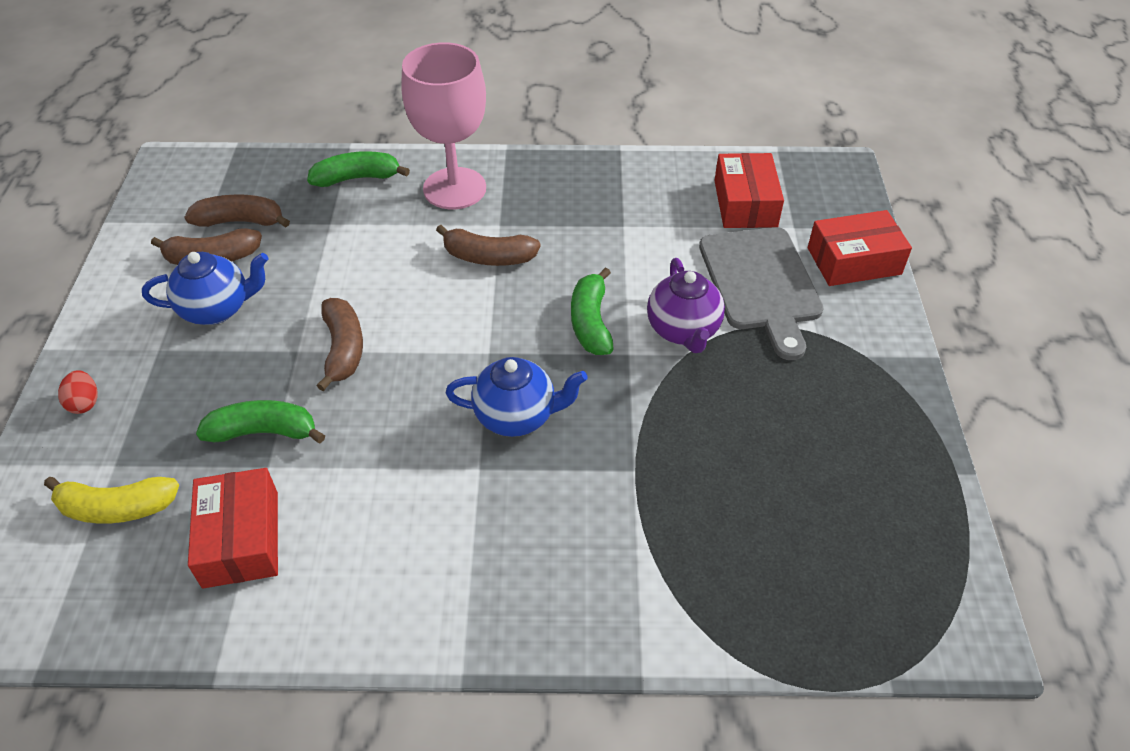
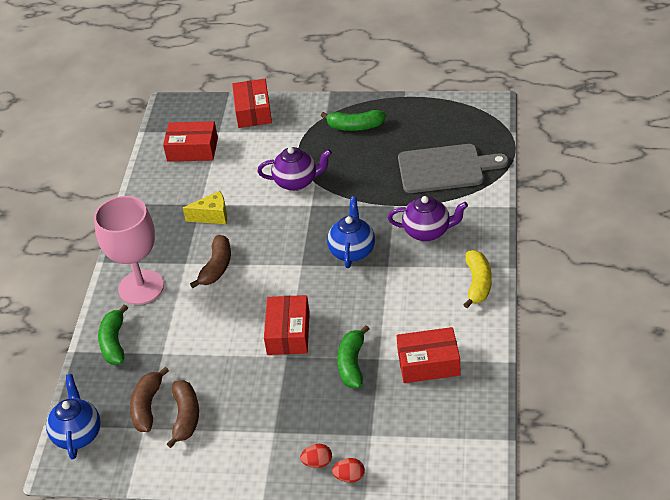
camera: 80 degrees left, 5 degrees down
(44, 442) = (349, 477): none -> red egg
(117, 508) = (404, 426): yellow banana -> yellow banana (478, 283)
(217, 309) = (240, 405): blue teapot -> blue teapot (78, 434)
(343, 349) = (288, 333): brown banana -> red box
(564, 527) = (428, 232): none -> purple teapot
(591, 322) = (284, 220): green banana -> green banana (355, 126)
(597, 241) = (212, 216): none -> yellow cheese
(761, 284) = (264, 149): grey cutting board -> grey cutting board (445, 169)

